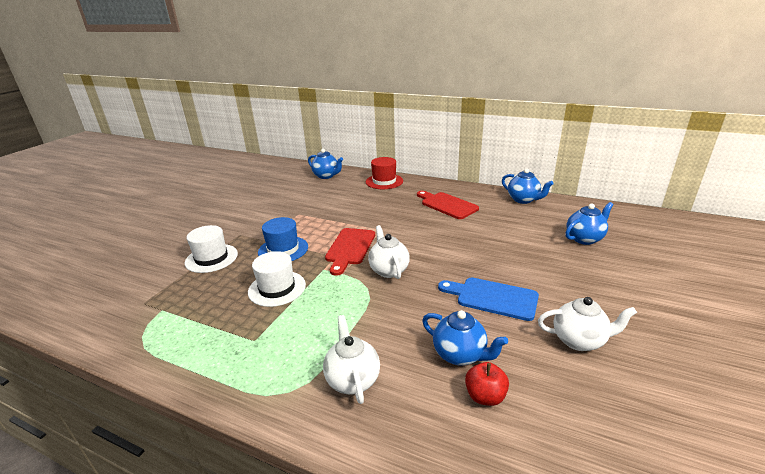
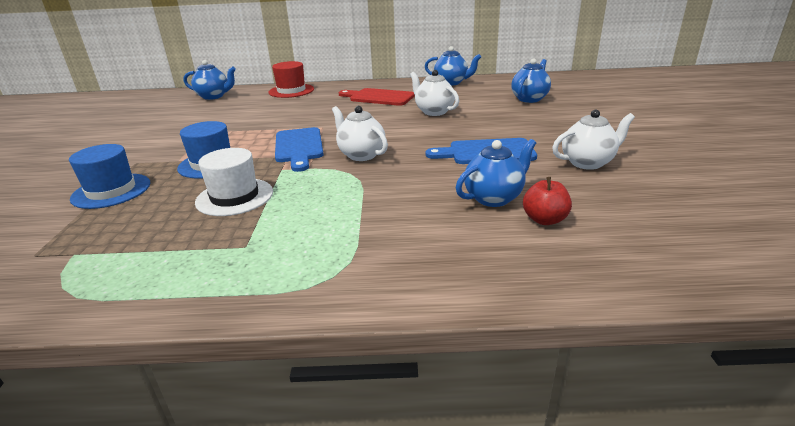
camera: 25 degrees left, 0 degrees up
(211, 258) = (111, 191): white hat -> blue hat
(350, 248) = (299, 147): red cutting board -> blue cutting board
(352, 379) = (400, 245): white teapot -> white teapot (434, 112)
(460, 355) = (494, 198): blue teapot -> blue teapot turned 45 degrees counterclockwise

